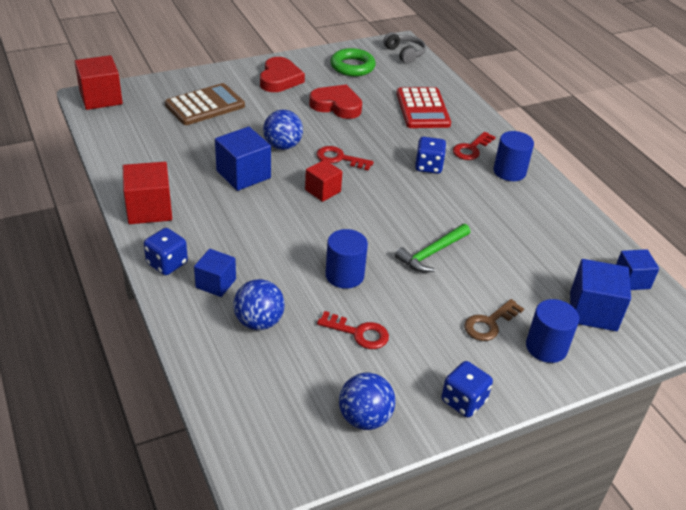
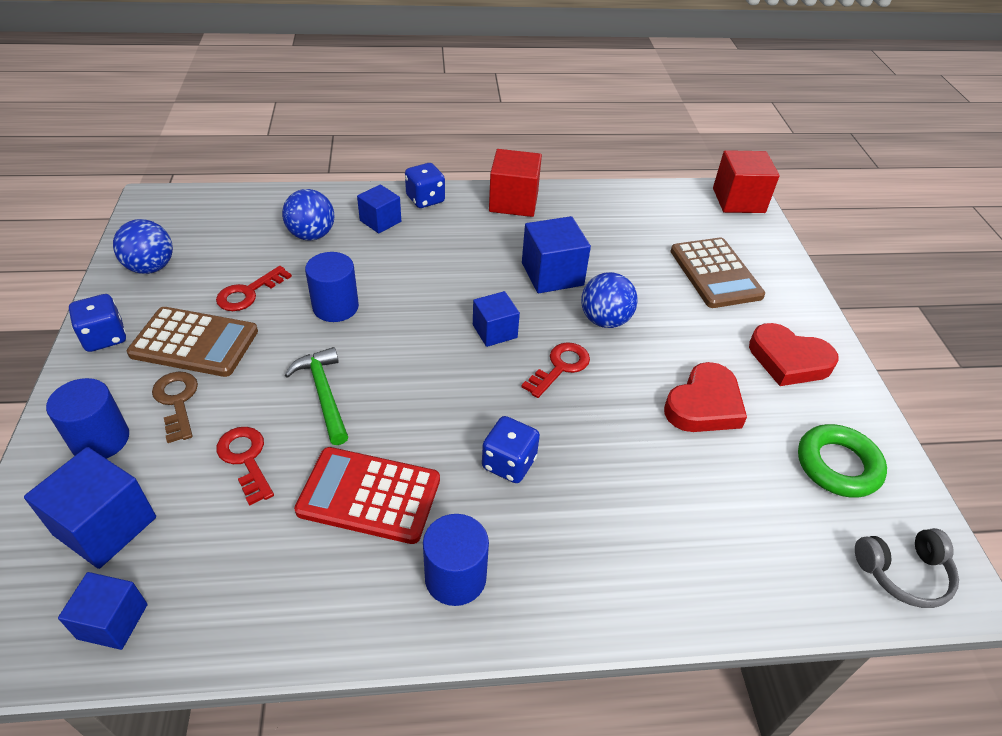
camera: 110 degrees right, 5 degrees up
(323, 191) = (494, 331): red cube -> blue cube
(422, 109) = (682, 522): red calculator -> red calculator (369, 495)
(432, 340) = (194, 343): none -> brown calculator
(471, 149) = (539, 546): red key -> red key (245, 459)

